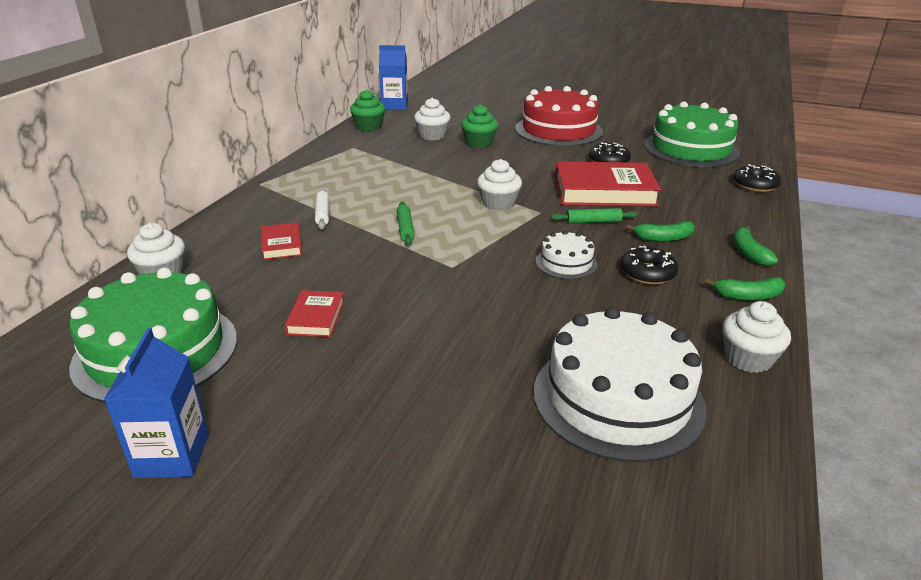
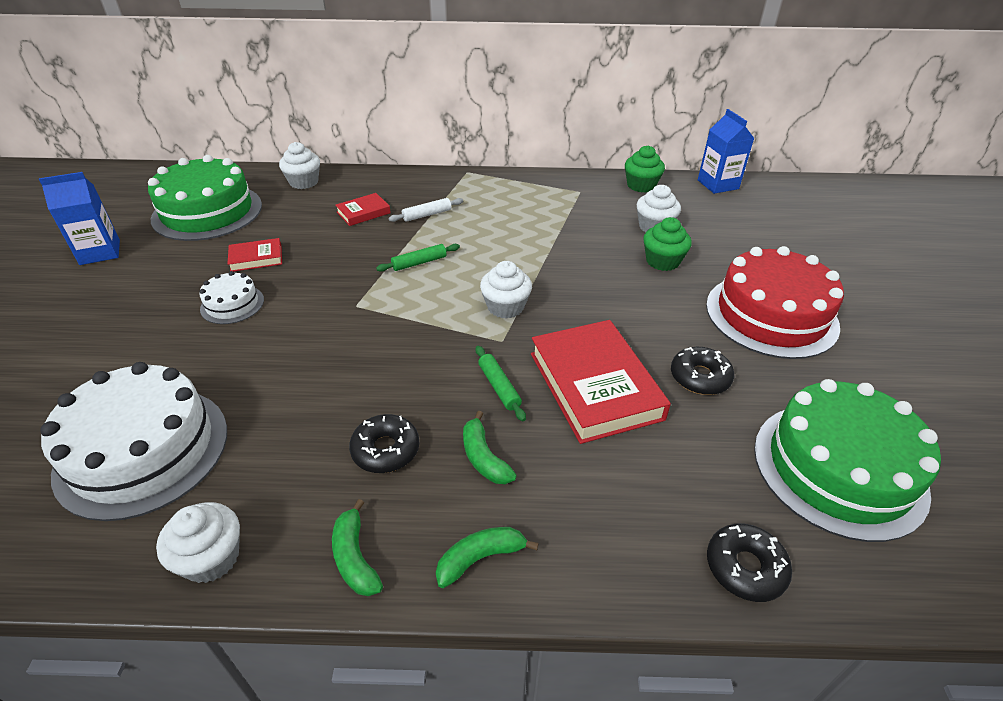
camera: 70 degrees right, 10 degrees up
(566, 263) = (388, 379): white cake -> white cake (232, 304)

